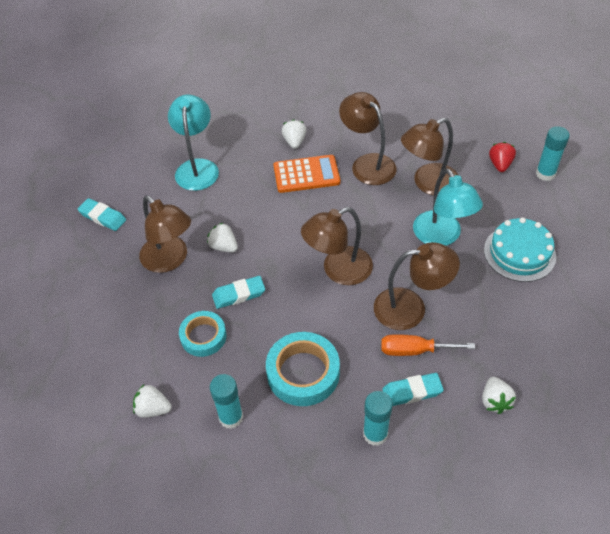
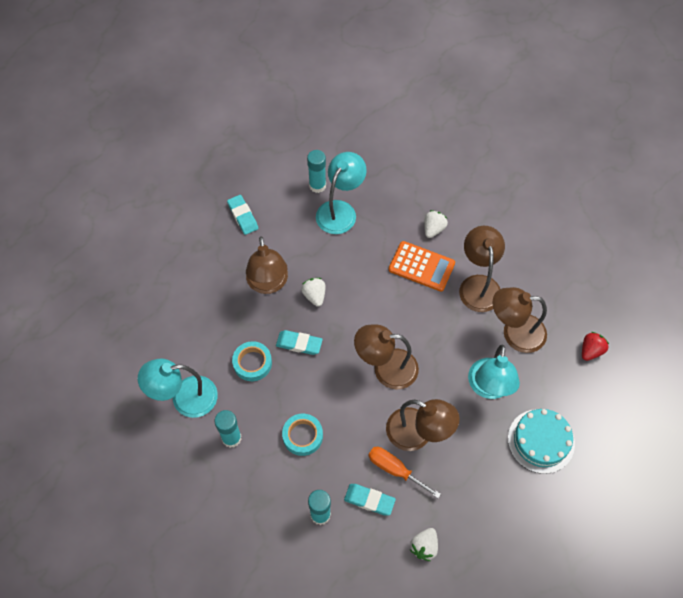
camera: 30 degrees right, 10 degrees up
(153, 409) = (185, 398): white strawberry -> turquoise lamp
(303, 373) = (302, 436): turquoise tape -> turquoise tape, size x0.66
(545, 174) = (623, 382): turquoise glue stick -> turquoise glue stick (317, 185)

